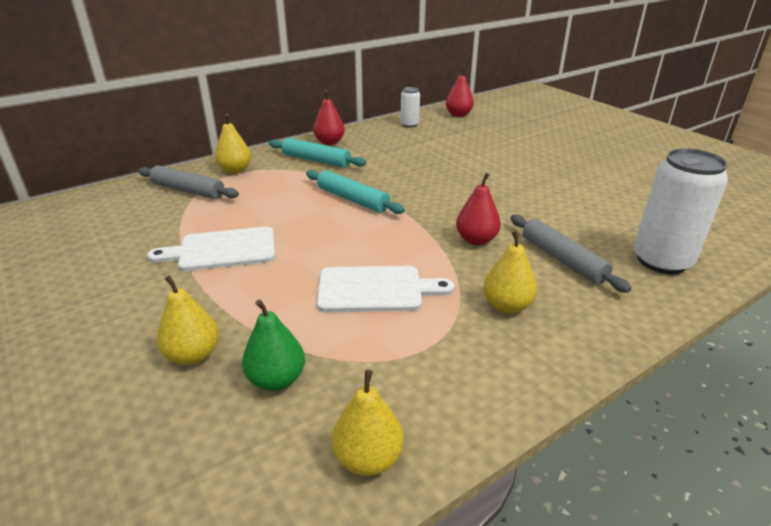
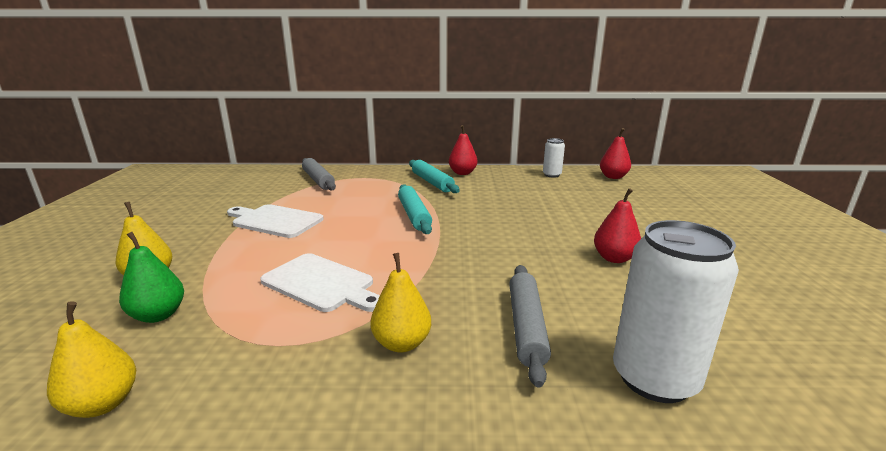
camera: 35 degrees right, 10 degrees down
(235, 170) = (366, 175): yellow pear -> none
(476, 240) = (466, 278): red pear -> red pear (614, 258)

